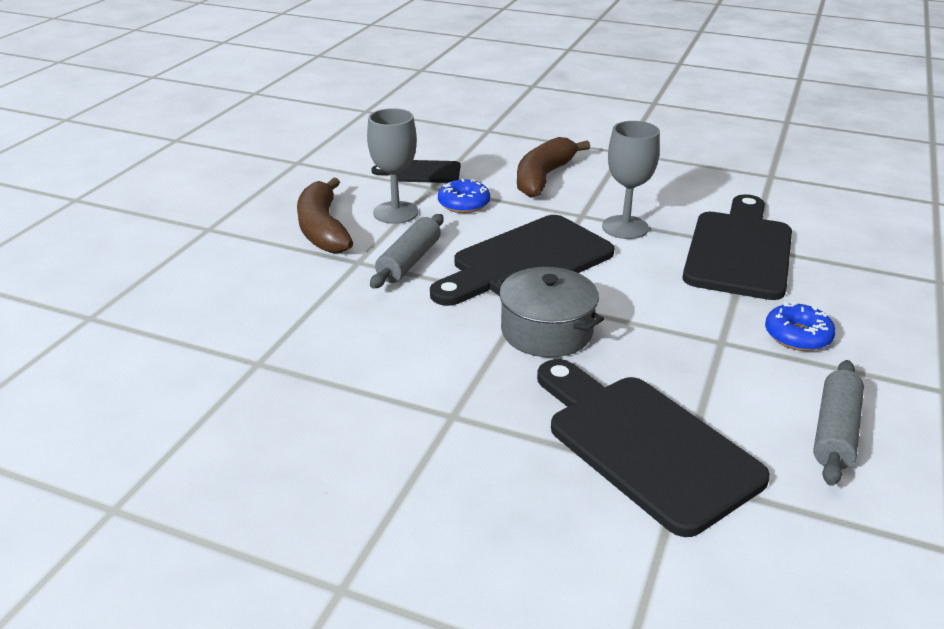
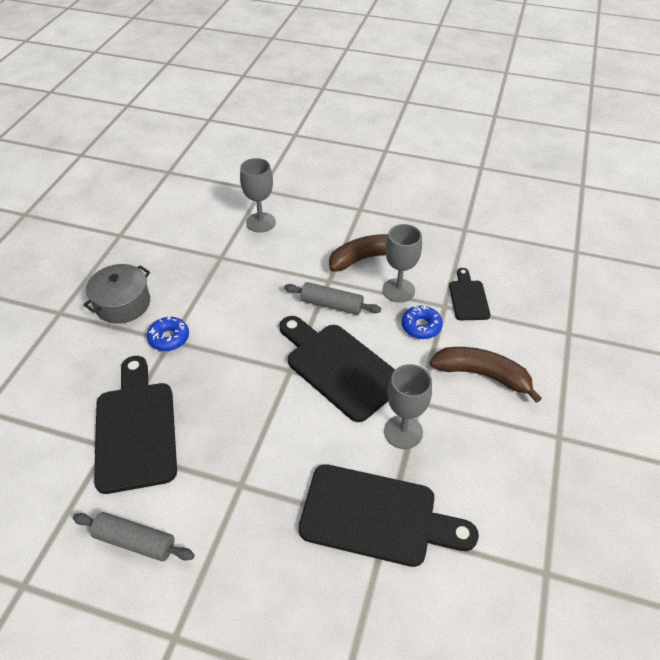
camera: 85 degrees right, 15 degrees up
(186, 319) = (260, 222): none -> grey goblet
(546, 331) = (251, 381): grey pot -> grey pot (123, 304)
(644, 445) = (135, 429): black cutting board -> black cutting board turned 60 degrees counterclockwise
(797, 336) = (247, 539): blue donut -> blue donut (169, 338)

